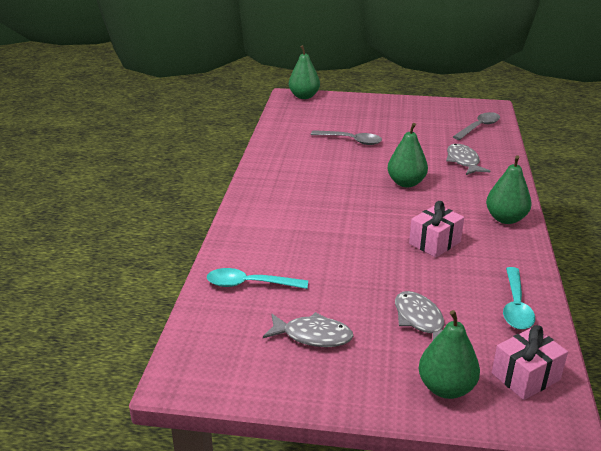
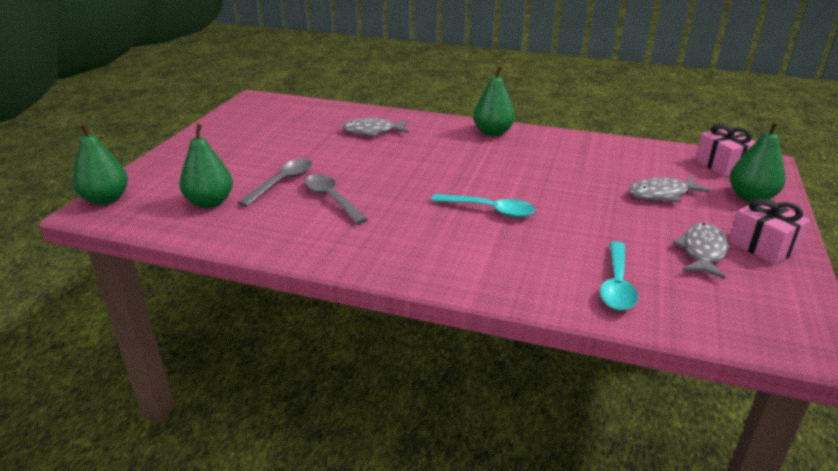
camera: 80 degrees left, 0 degrees up
(406, 183) = (407, 165): green pear -> green pear (210, 203)
(434, 243) = (532, 169): pink gift -> pink gift (763, 246)
(479, 127) = (299, 112): grey spoon -> grey spoon (331, 199)
(516, 306) = (631, 152): turquoise spoon -> turquoise spoon (490, 210)

